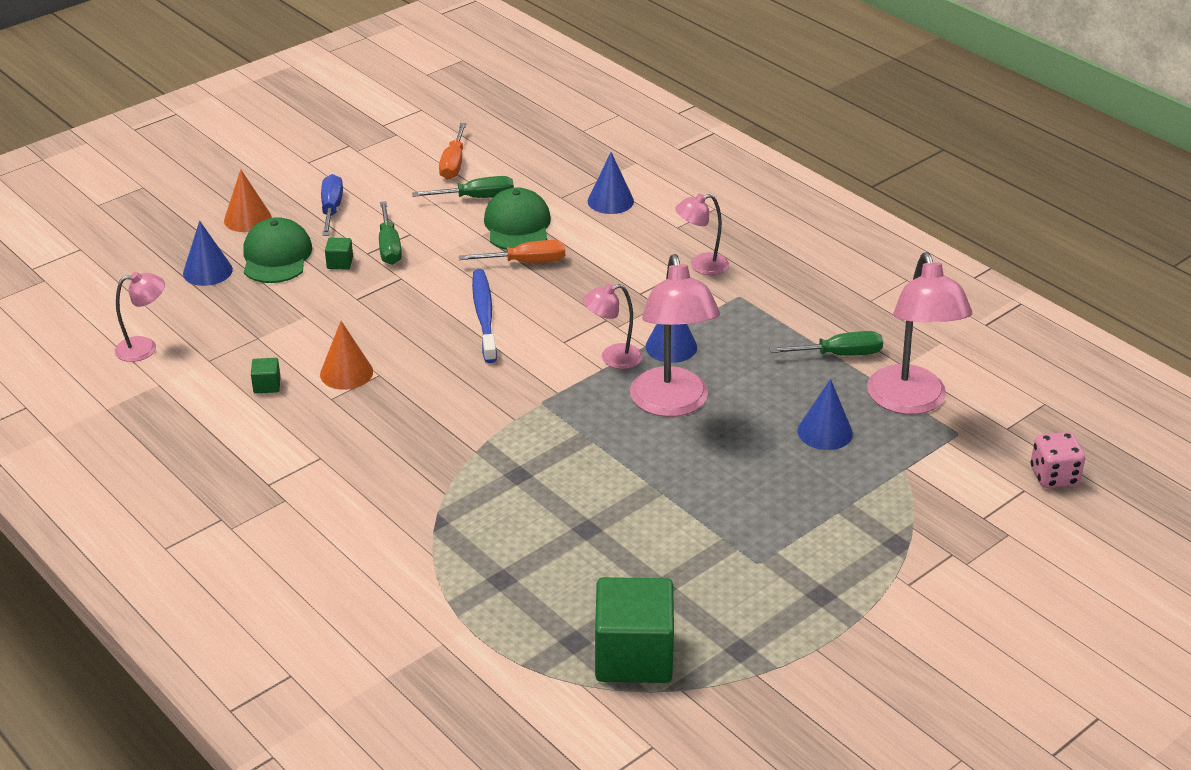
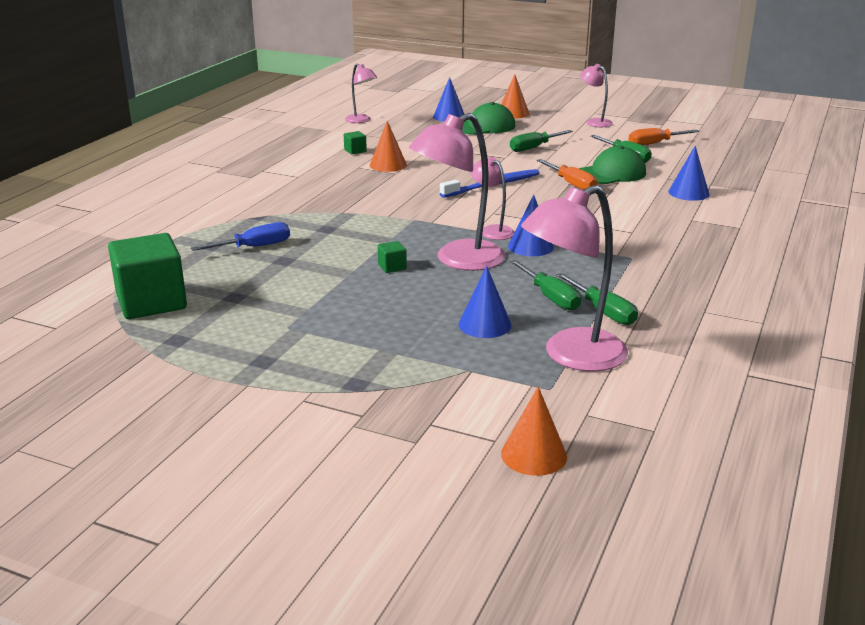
camera: 65 degrees right, 10 degrees down
(331, 209) = (552, 127): blue screwdriver -> blue screwdriver (254, 247)
(340, 263) = (499, 141): green cube -> green cube (392, 267)
(701, 266) = (652, 237): pink lamp -> pink lamp (594, 122)
(792, 374) = (550, 297): none -> green screwdriver
(1054, 476) = (534, 455): pink dice -> orange cone

